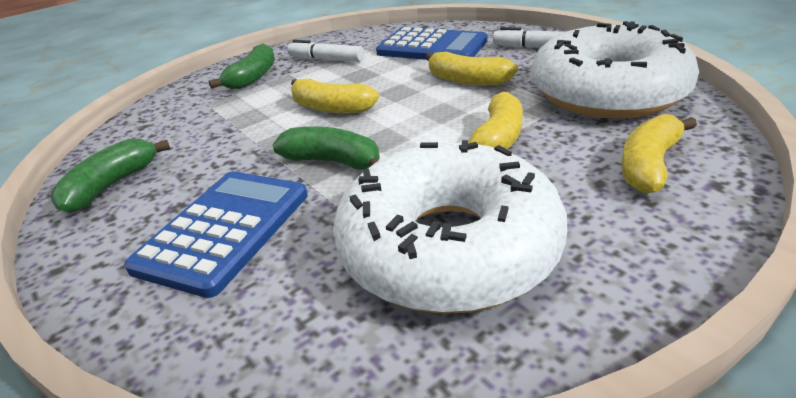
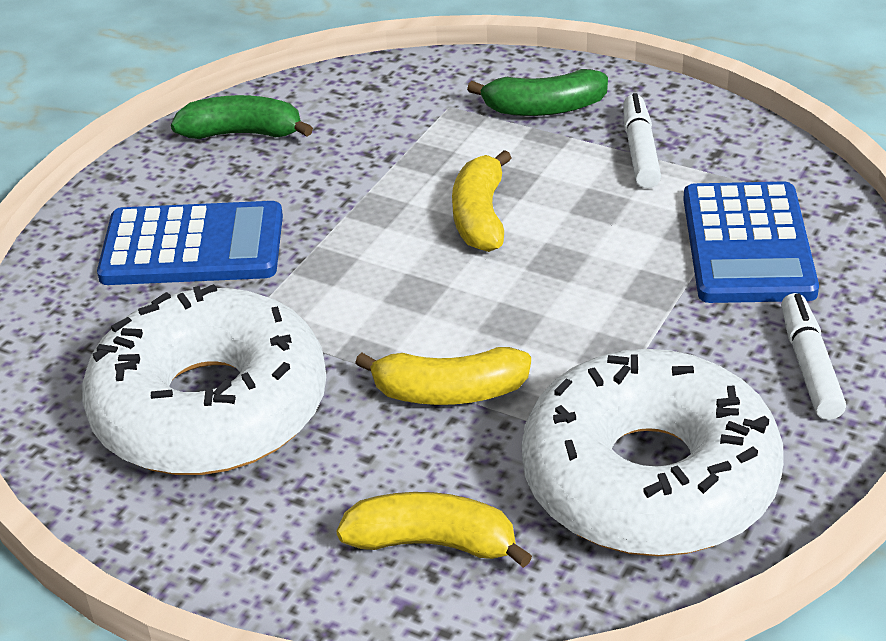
camera: 65 degrees right, 5 degrees up
(333, 162) = (344, 270): green banana -> none
(467, 80) = (629, 319): yellow banana -> none

